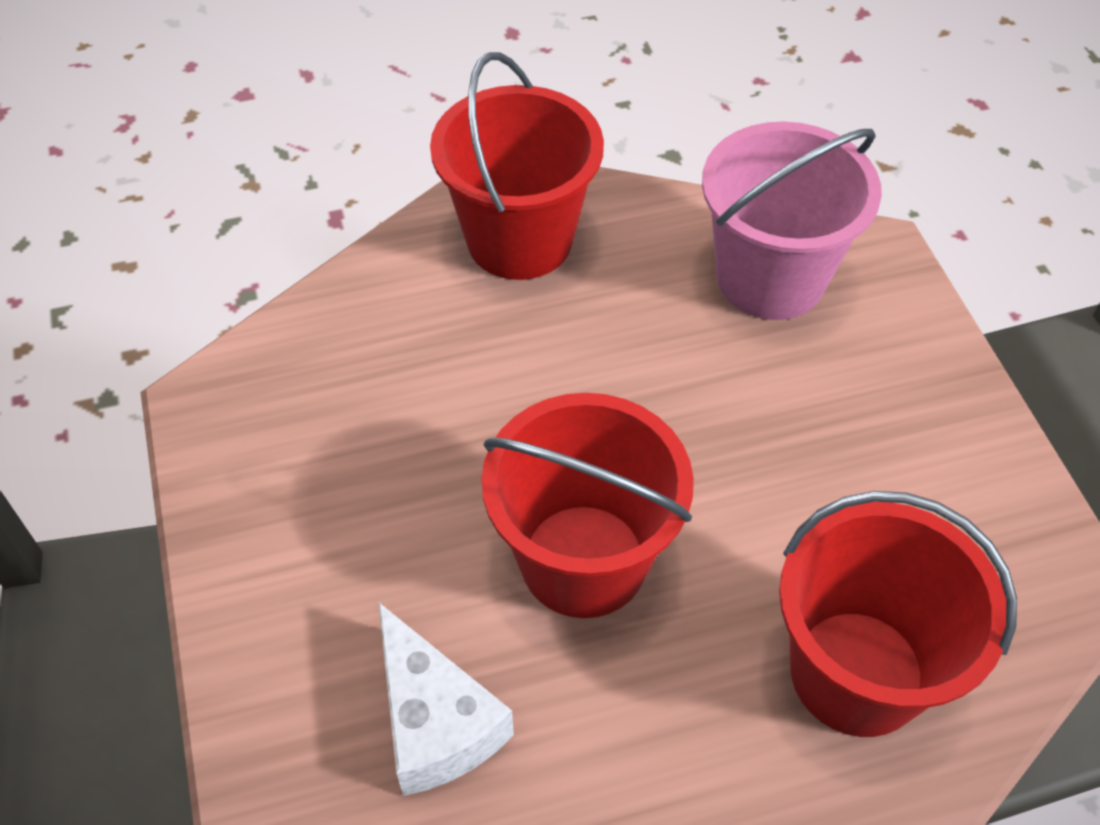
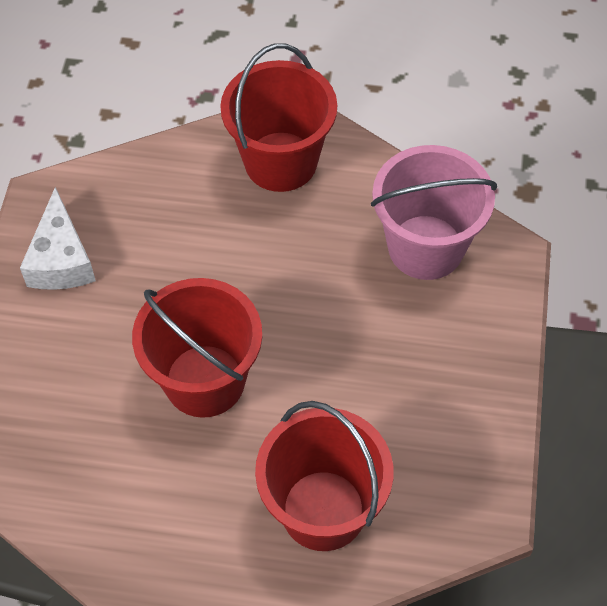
camera: 25 degrees right, 5 degrees up
(435, 721) = (74, 436): white cheese -> white cheese (61, 259)

